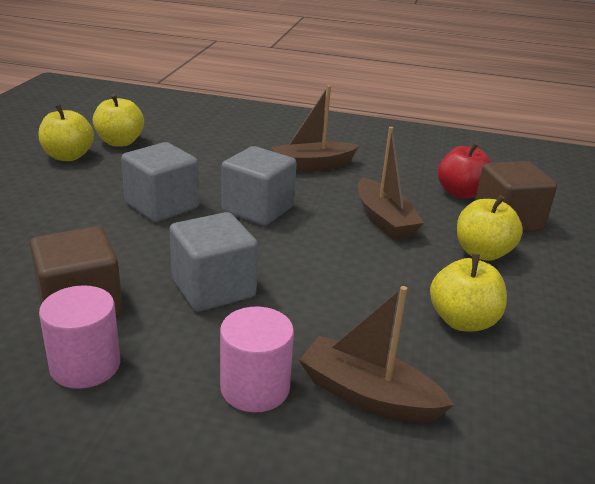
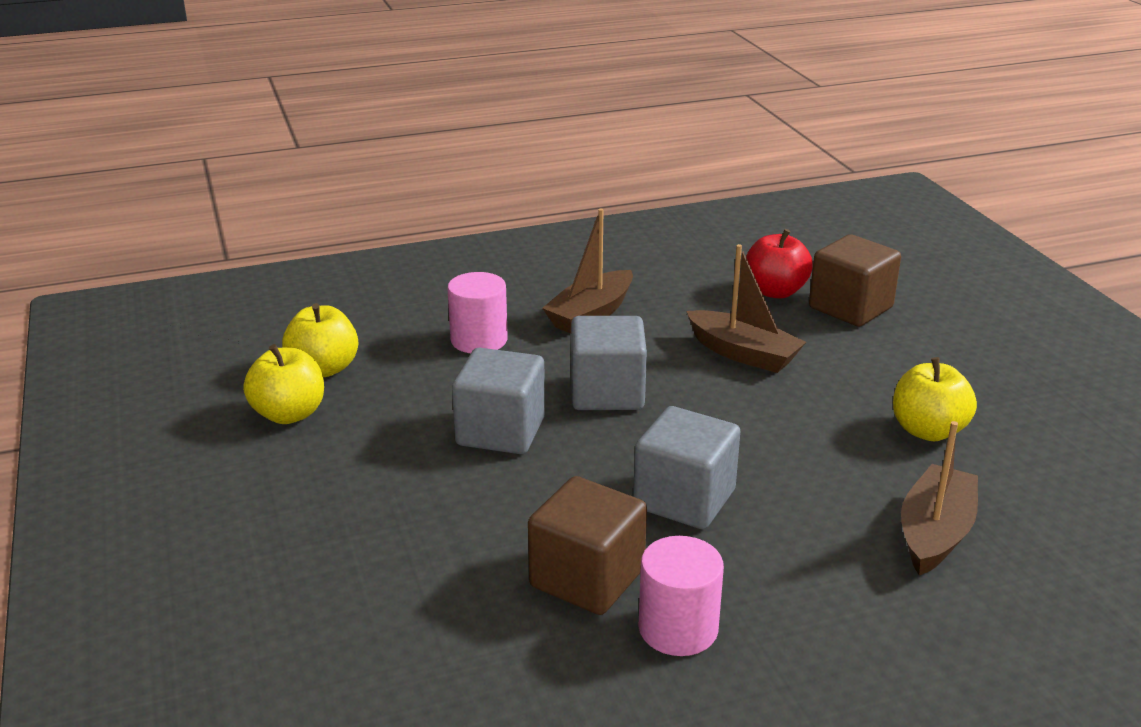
camera: 30 degrees left, 0 degrees up
(255, 388) = (844, 572): pink cylinder -> pink cylinder (479, 340)
(368, 395) = (935, 533): brown boat -> brown boat turned 120 degrees clockwise
(482, 253) = (868, 353): yellow apple -> none

